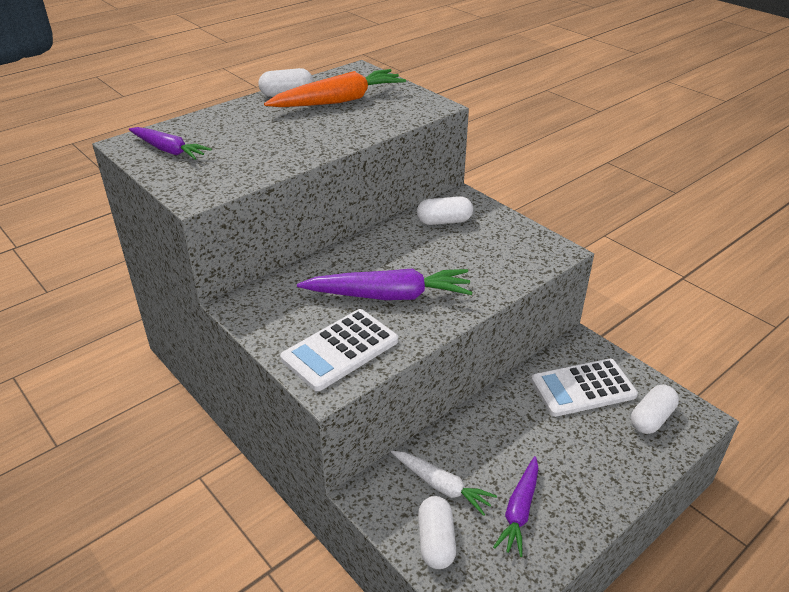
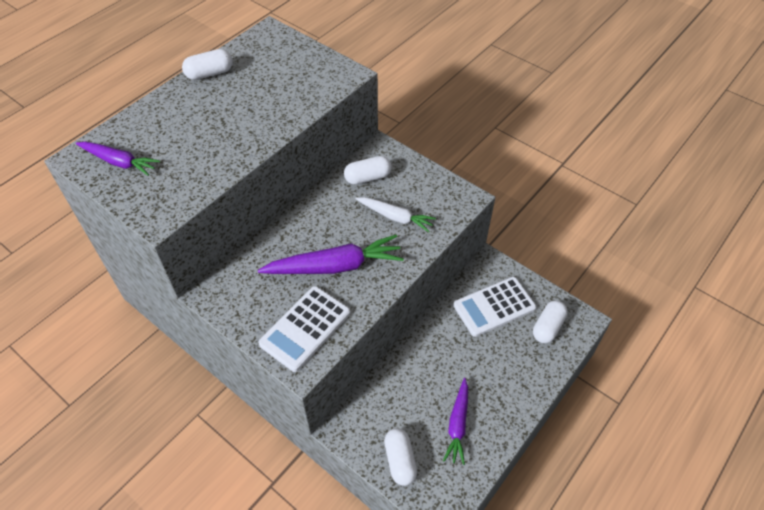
camera: 10 degrees left, 15 degrees up
(338, 101) = (259, 77): orange carrot -> none
(441, 486) = (397, 413): white carrot -> white carrot (395, 217)

